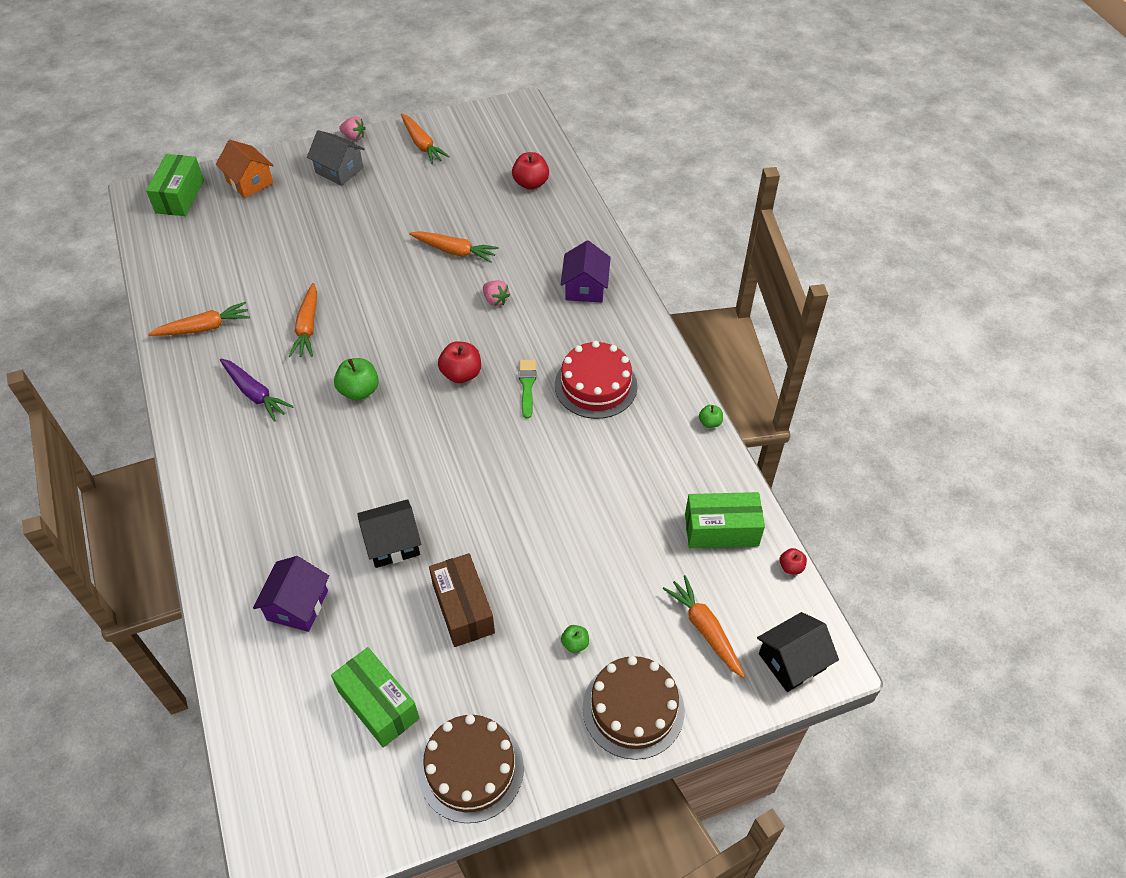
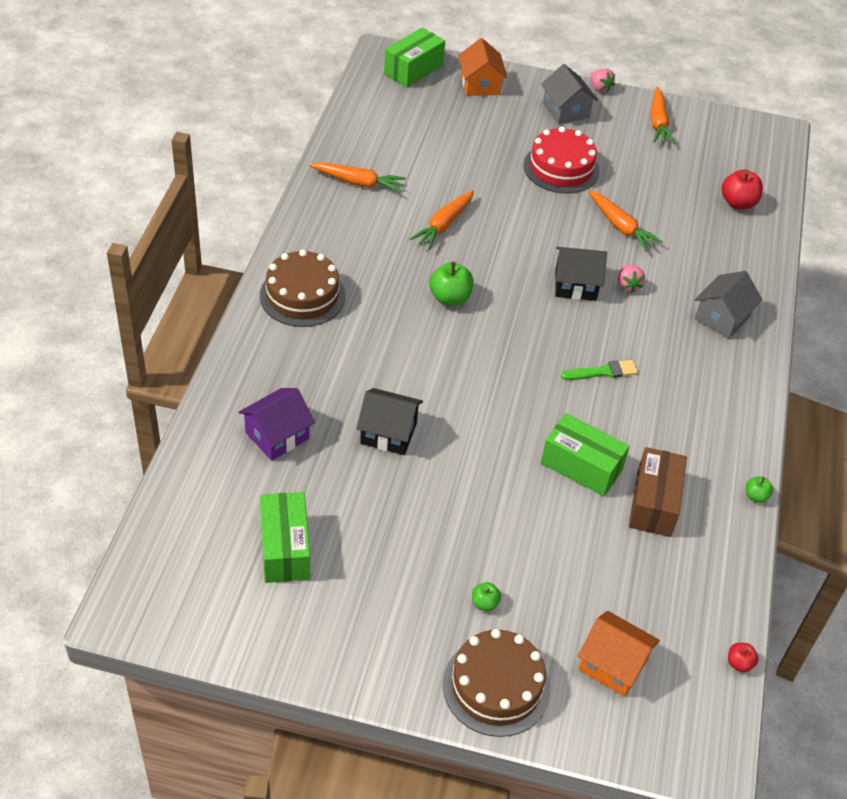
camera: 30 degrees right, 5 degrees down
(255, 393) = (362, 255): purple carrot -> none
(461, 374) = (549, 331): red apple -> none
(463, 608) = (409, 518): brown box -> brown box (654, 503)
(471, 769) = (322, 644): brown cake -> brown cake (302, 296)
(527, 386) = (602, 372): green brush -> green brush turned 45 degrees clockwise
(585, 287) = (722, 318): purple house -> grey house
(595, 385) = (667, 405): red cake -> red cake (561, 168)
(705, 629) = (613, 664): orange carrot -> orange house
(721, 530) = (694, 592): green box -> green box (581, 466)
(792, 661) = (676, 741): black house -> black house (575, 285)

